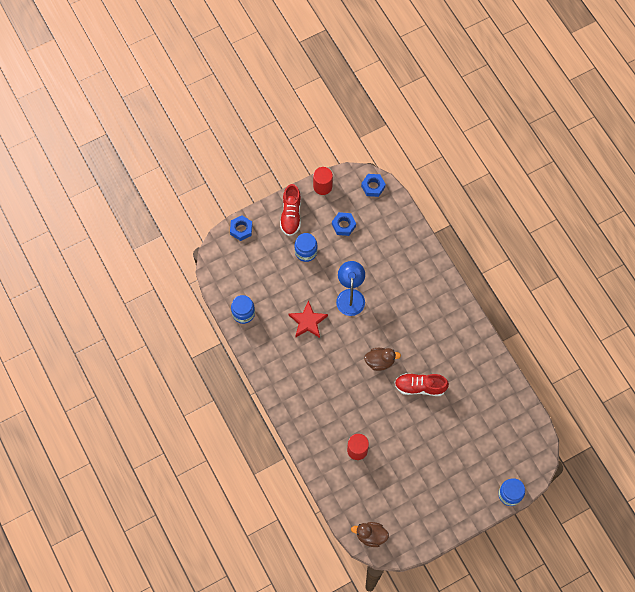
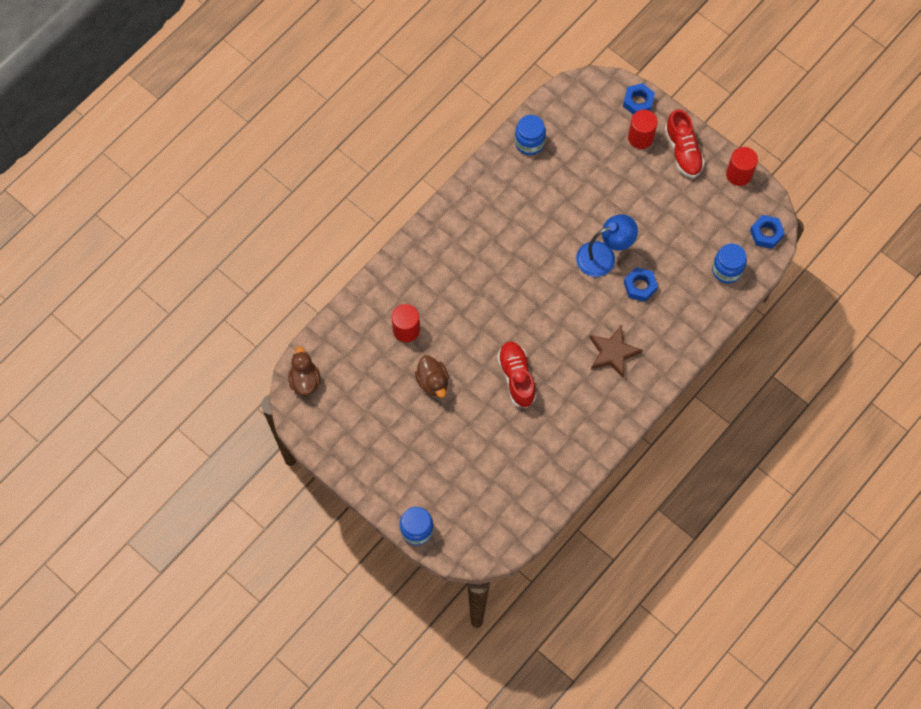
camera: 70 degrees right, 0 degrees up
(269, 238) = (640, 137): none -> red cylinder
(291, 215) = (683, 151): red shoe -> red shoe turned 90 degrees counterclockwise
(306, 252) = (640, 185): blue jar -> blue jar (727, 270)
(308, 321) = (549, 218): red star -> none
(343, 225) = (696, 217): blue nut -> blue nut (640, 286)
(380, 361) = (531, 319): brown duck -> brown duck (433, 382)
(424, 317) = (613, 353): none -> brown star

